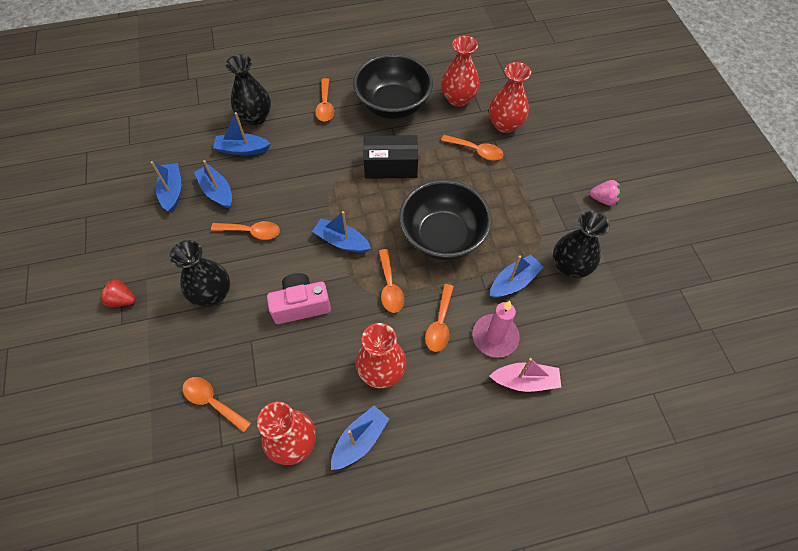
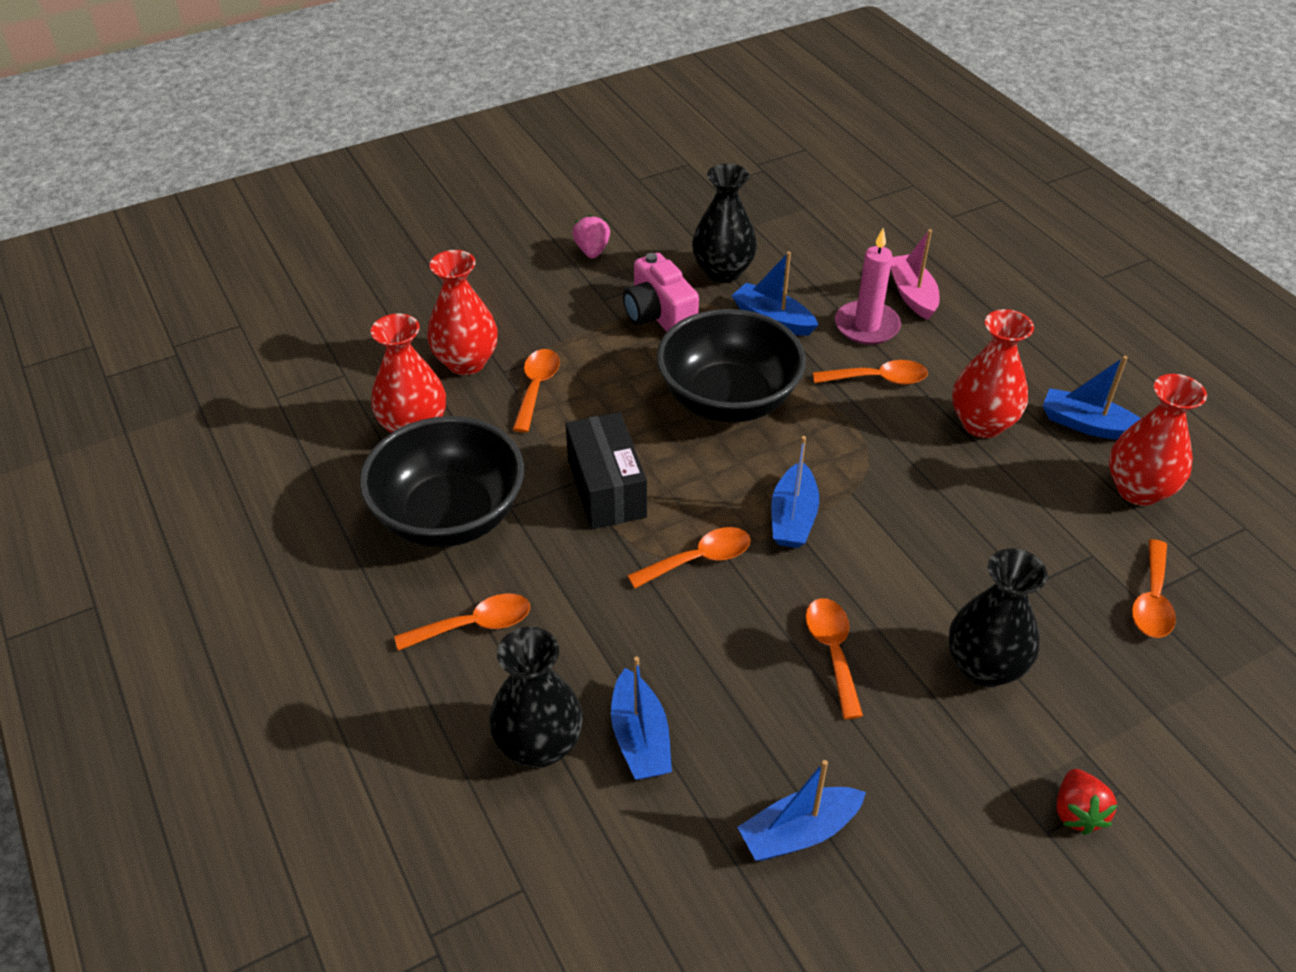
camera: 105 degrees left, 15 degrees down
(217, 191) = (765, 744): blue boat -> none
(301, 305) = (935, 539): pink camera -> pink camera (659, 315)
(390, 287) = (847, 441): orange spoon -> orange spoon (699, 559)

